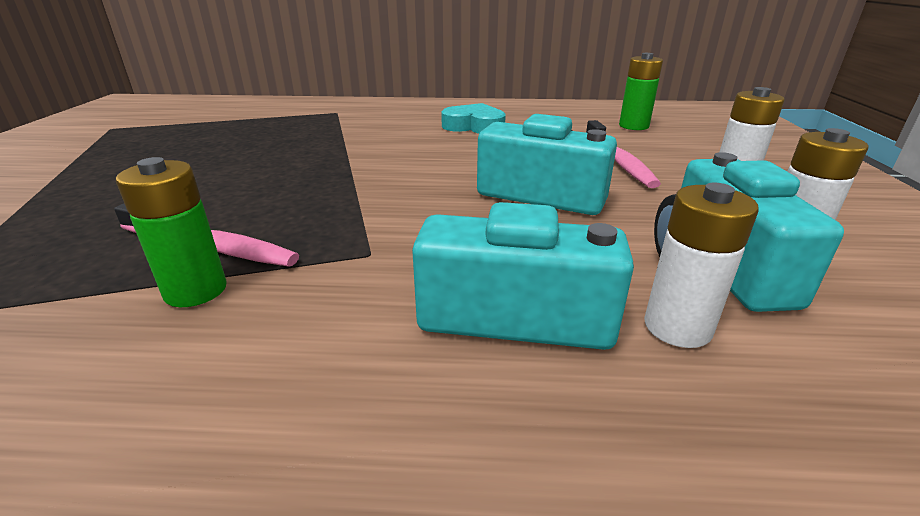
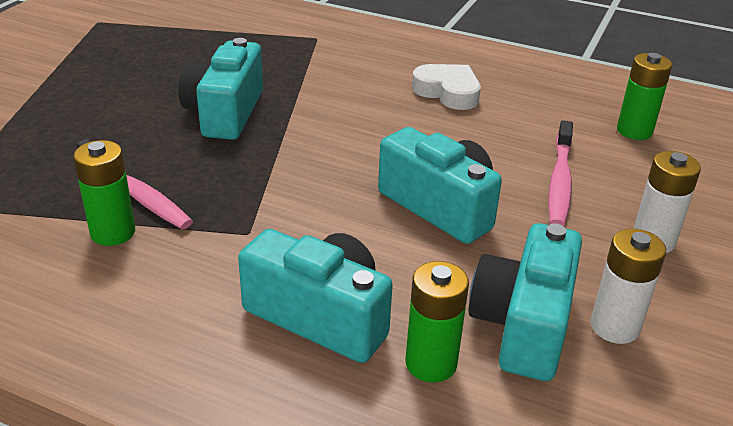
camera: 20 degrees right, 5 degrees up
(281, 167) = (225, 112): none -> turquoise camera
(474, 126) = (448, 92): turquoise heart -> white heart
(677, 327) = (431, 363): white battery -> green battery

